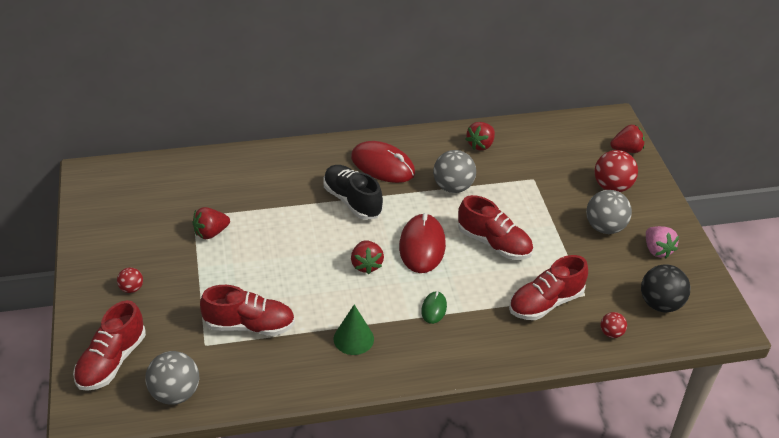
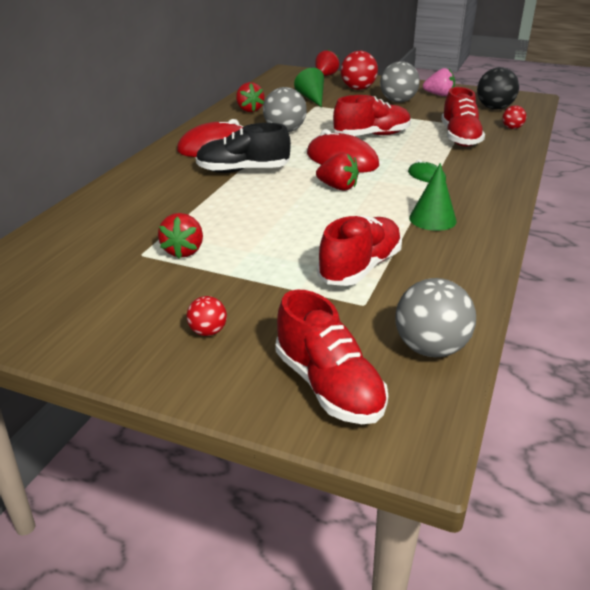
camera: 55 degrees left, 10 degrees down
(550, 168) = (312, 98): none -> green cone

